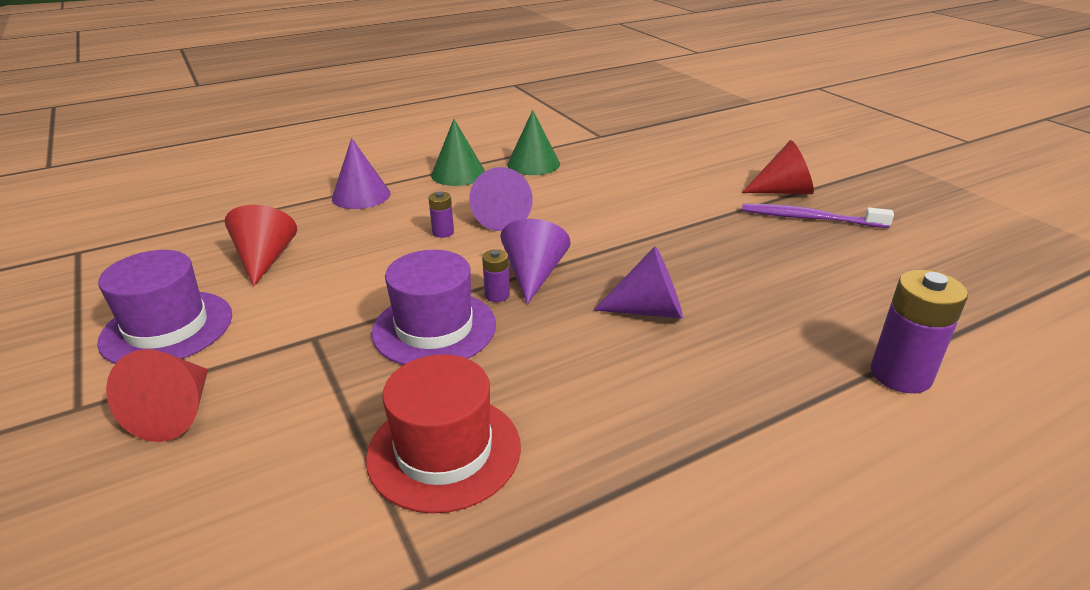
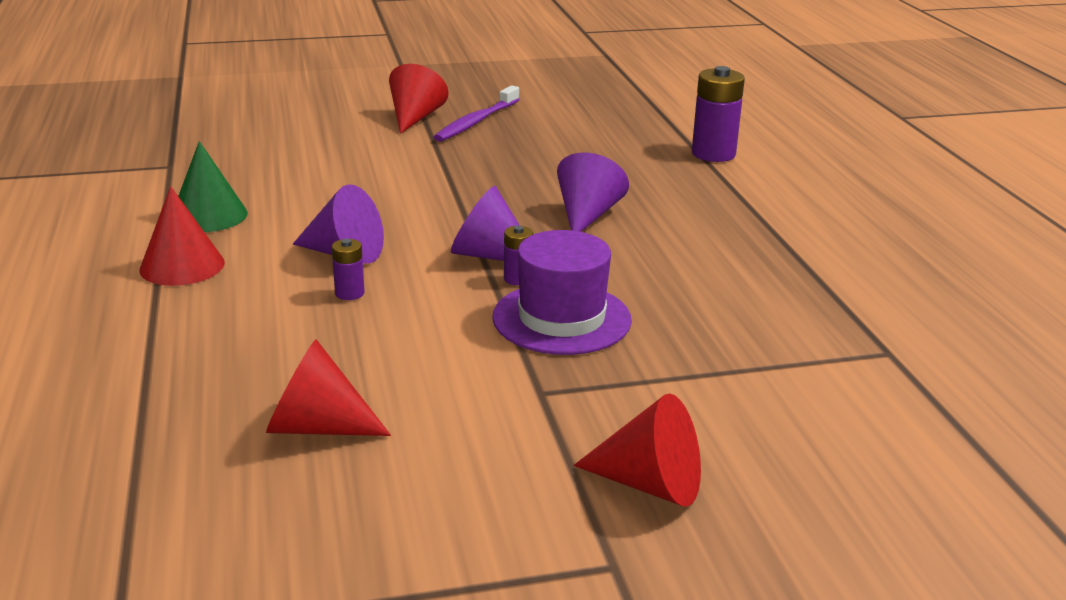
camera: 75 degrees left, 5 degrees down
(167, 328) = (459, 505): purple hat -> none
(361, 195) = (175, 342): purple cone -> none
(444, 451) = (752, 331): red hat -> none
(458, 174) = (182, 266): green cone -> red cone

